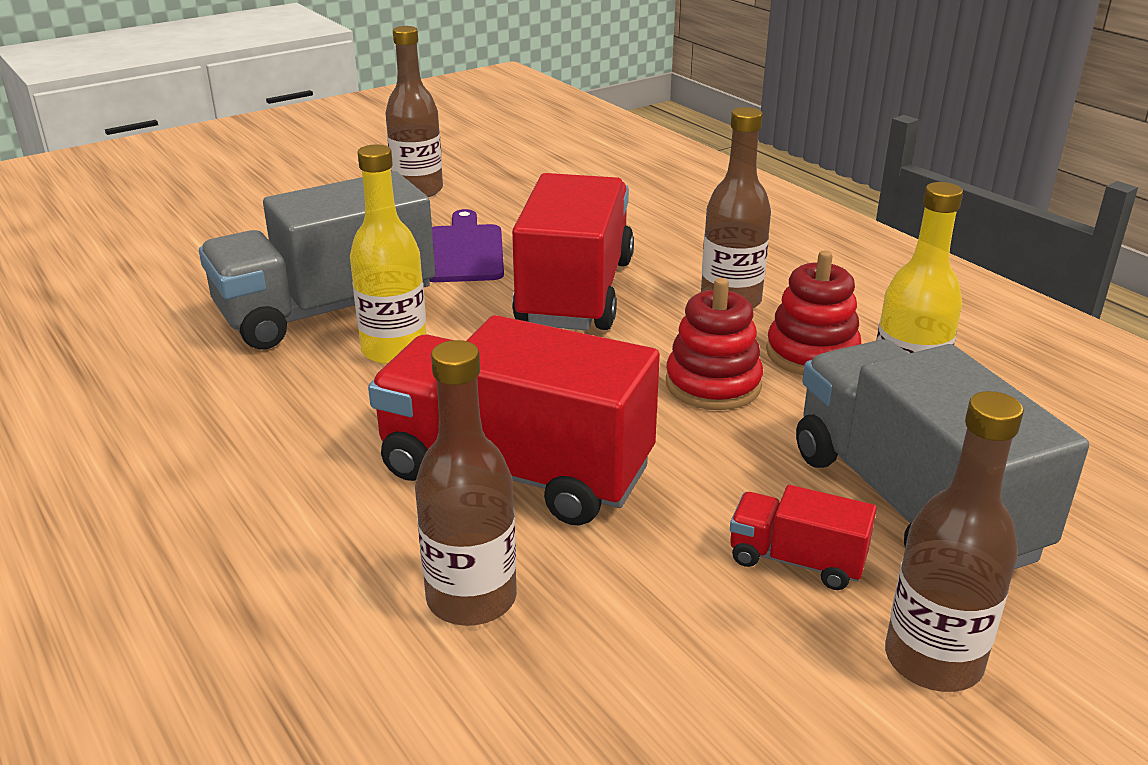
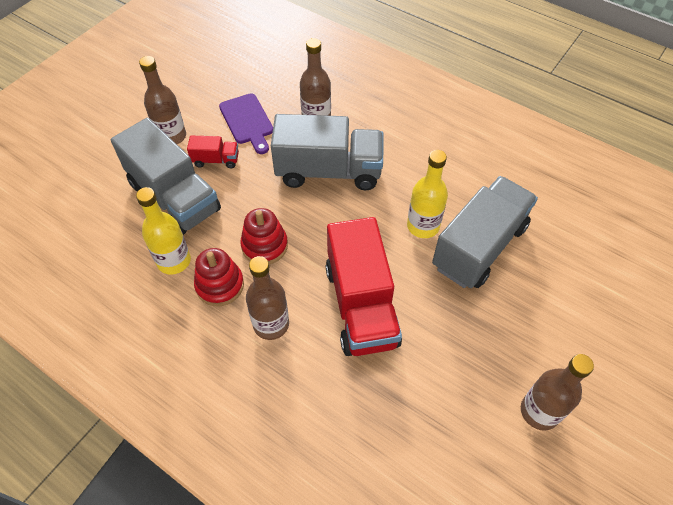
camera: 160 degrees right, 25 degrees up
(464, 251) = (450, 331): purple cutting board -> purple cutting board (247, 121)
(515, 470) = (328, 171): red truck -> grey truck

